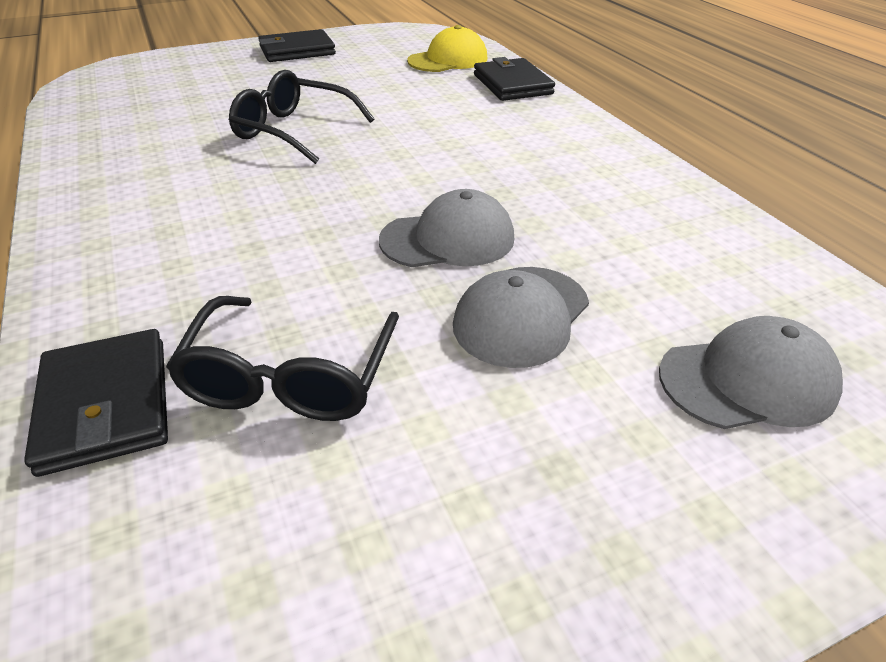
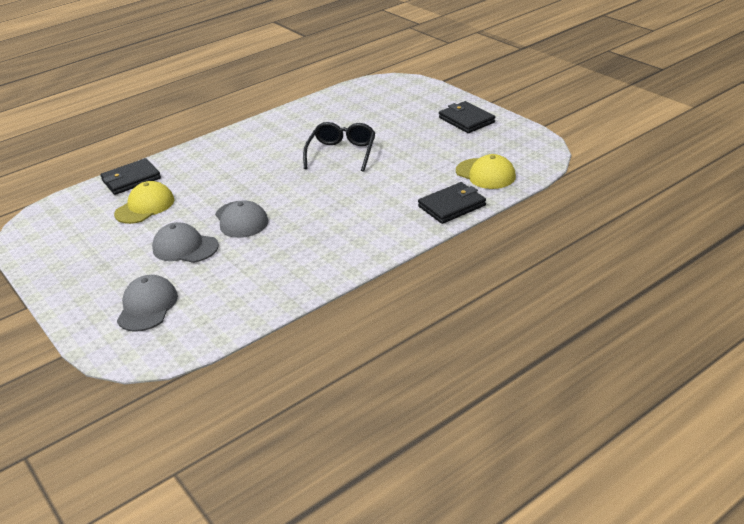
camera: 80 degrees right, 5 degrees down
(290, 377) = (145, 207): black glasses -> yellow cap
(748, 381) = (147, 306): grey cap -> grey cap turned 150 degrees counterclockwise

